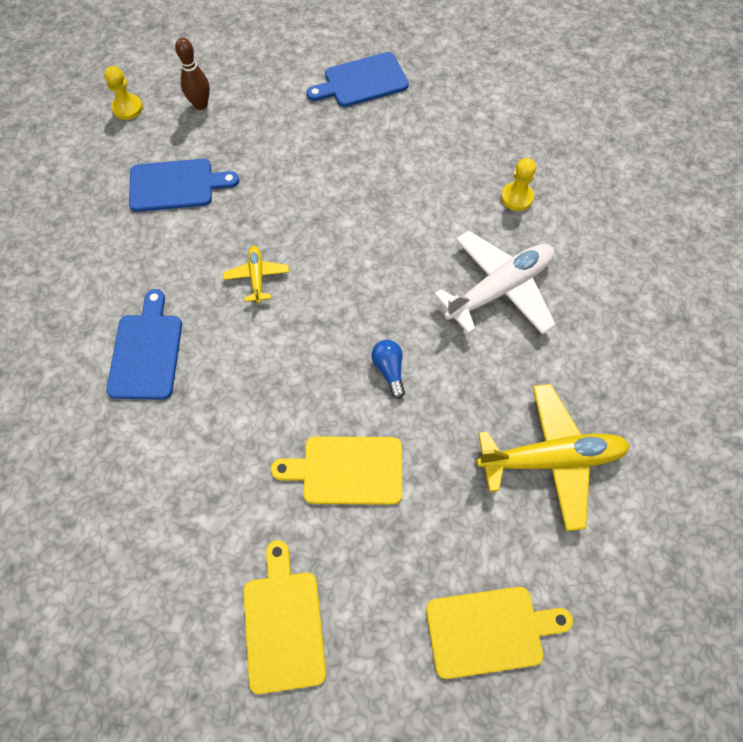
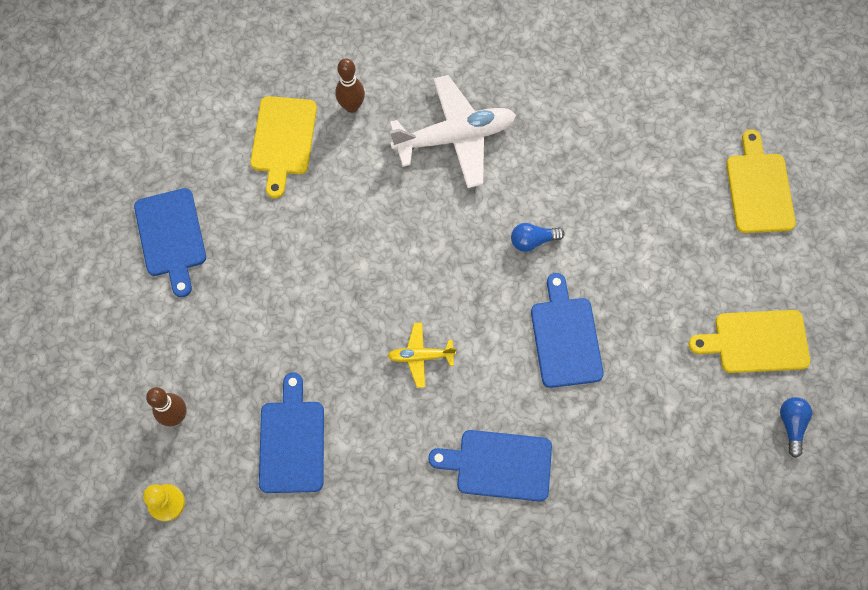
camera: 85 degrees left, 5 degrees up
(179, 668) = (791, 425): none -> blue light bulb
(281, 408) = (565, 337): none -> blue cutting board
(347, 470) = (627, 284): yellow cutting board -> yellow cutting board (283, 140)
(499, 289) = (455, 137): white plane -> white plane turned 105 degrees clockwise
(517, 197) = (352, 106): yellow pawn -> brown bowling pin
(551, 459) = (622, 122): yellow plane -> none

